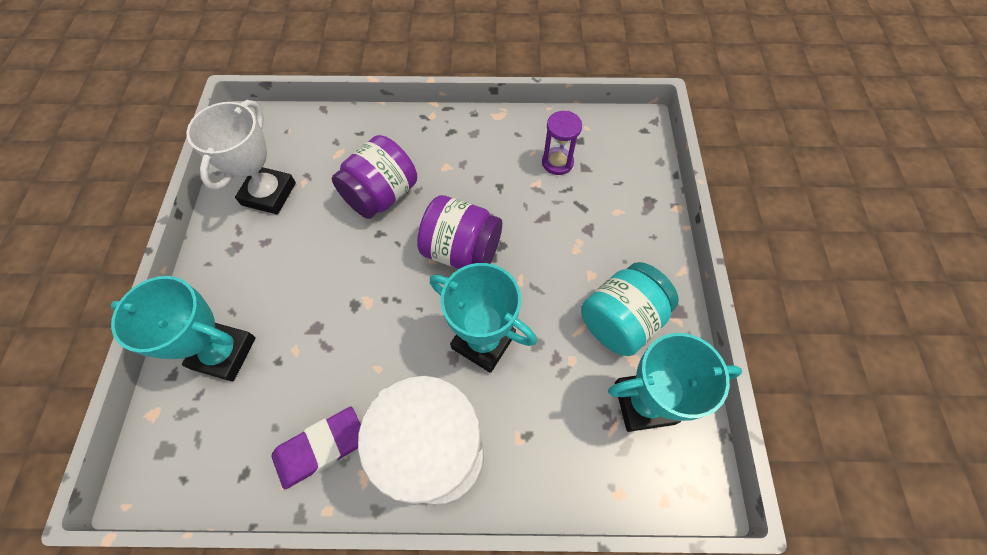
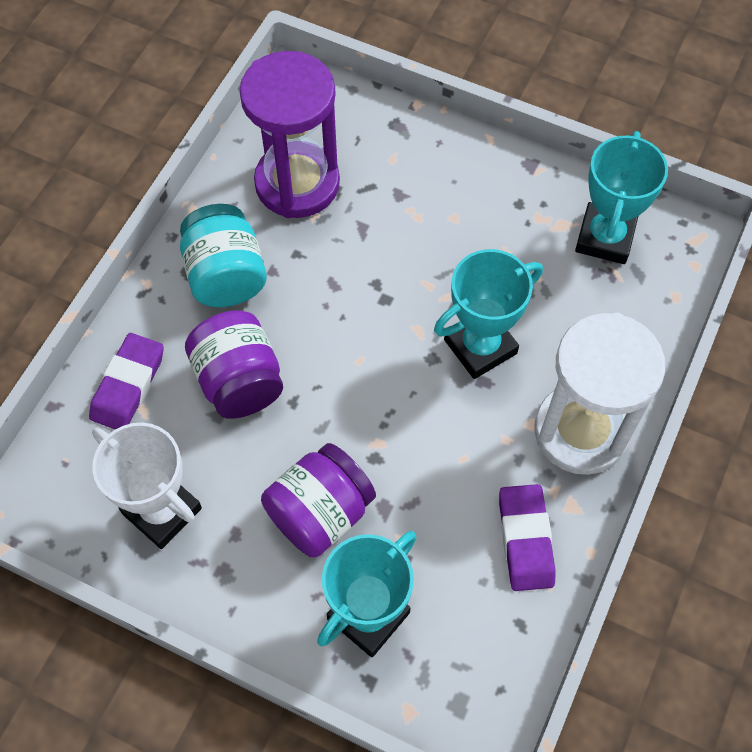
camera: 65 degrees left, 0 degrees up
(353, 138) = (128, 385): none -> purple eraser
(462, 250) = (362, 325): purple jar -> purple jar (320, 513)
(557, 162) = (297, 183): purple hourglass -> purple hourglass, size x2.10
(620, 320) = (516, 216): turquoise jar -> turquoise jar (226, 275)

